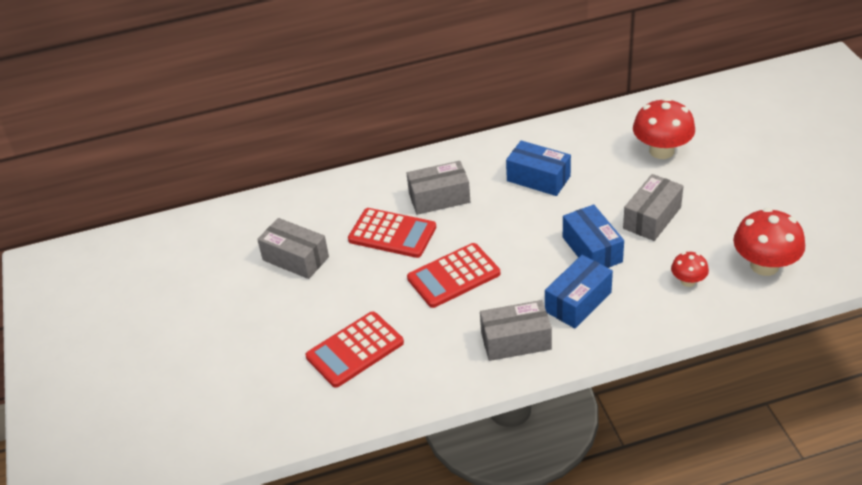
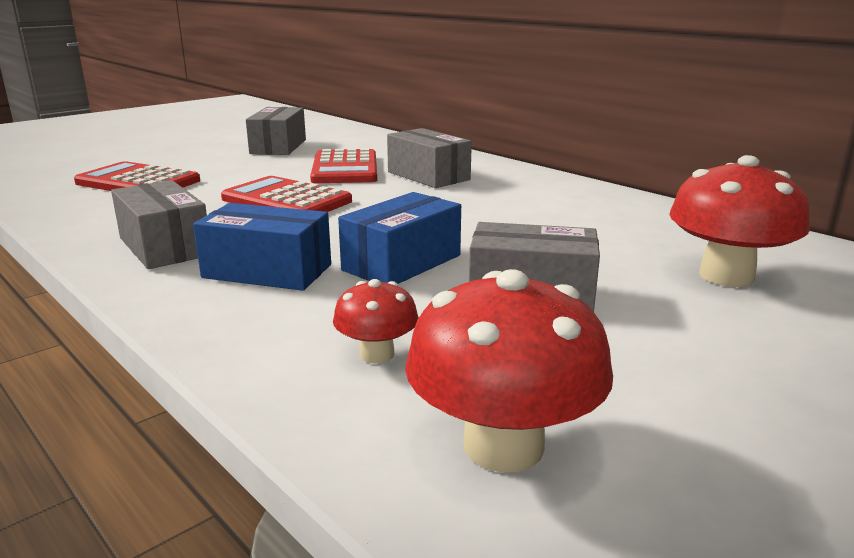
camera: 60 degrees right, 20 degrees down
(538, 178) = (528, 211): blue box -> none

